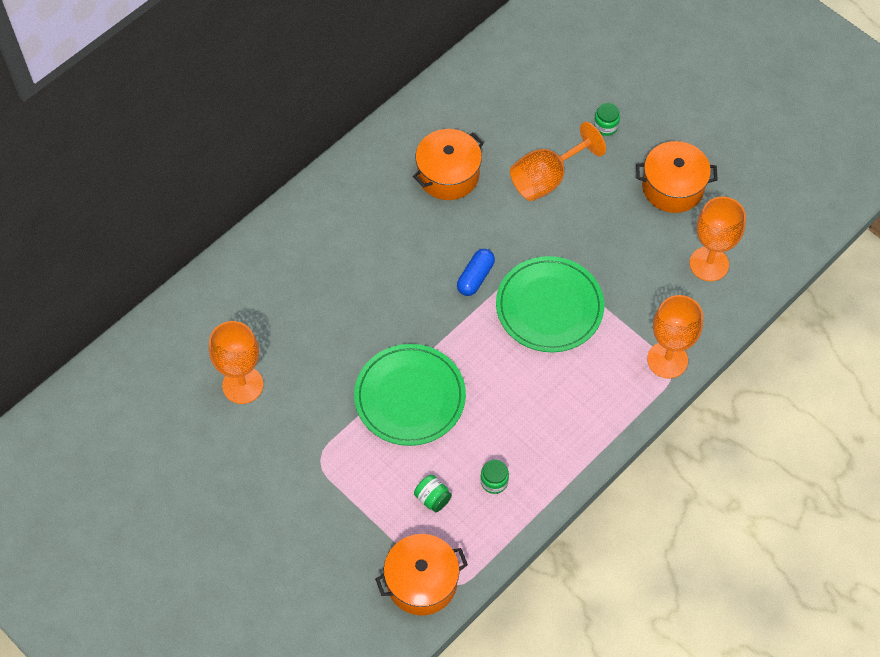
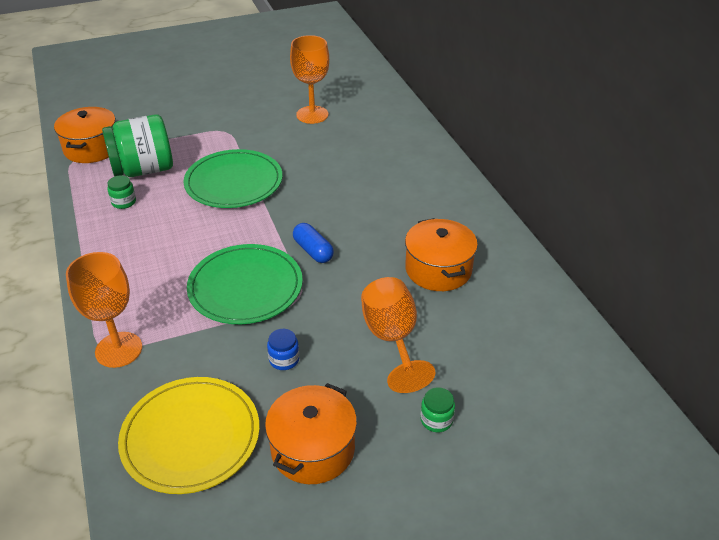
camera: 115 degrees right, 20 degrees down
(432, 498) = (144, 170): green jar -> green jar, size x2.36
(608, 240) = (284, 359): none -> blue jar
(709, 264) = (191, 437): orange goblet -> yellow plate

